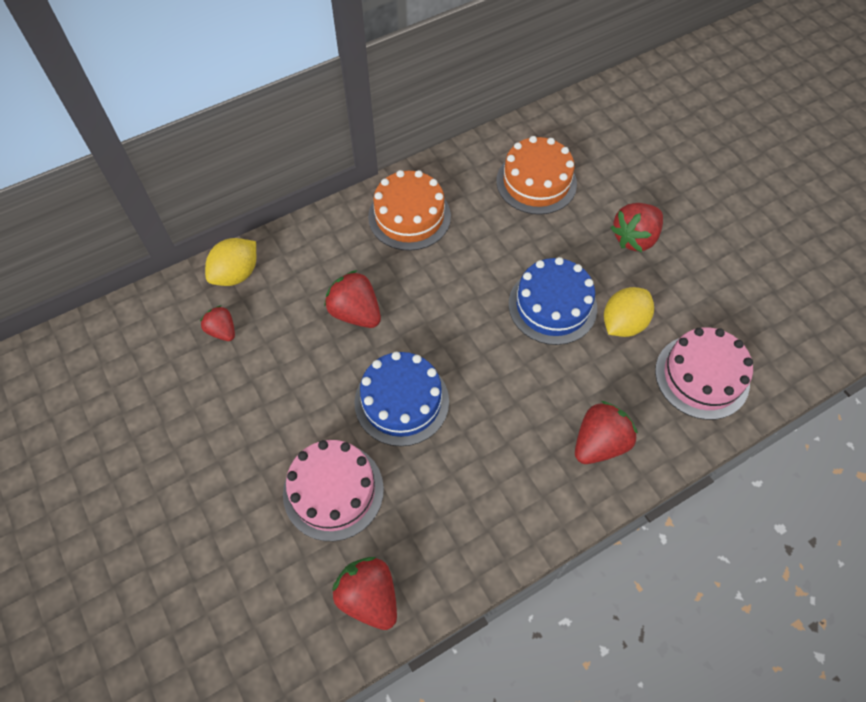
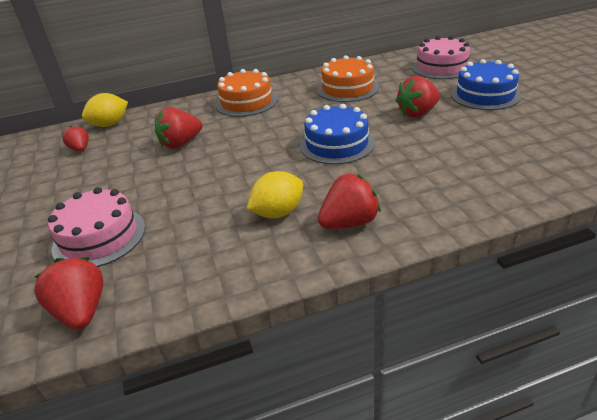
camera: 15 degrees right, 25 degrees down
(355, 313) = (180, 143): red strawberry -> red strawberry turned 90 degrees counterclockwise
(401, 401) = (188, 189): blue cake -> blue cake (485, 95)
(623, 323) = (394, 155): yellow lemon -> yellow lemon (278, 213)
(702, 376) = (460, 187): pink cake -> pink cake (441, 67)

